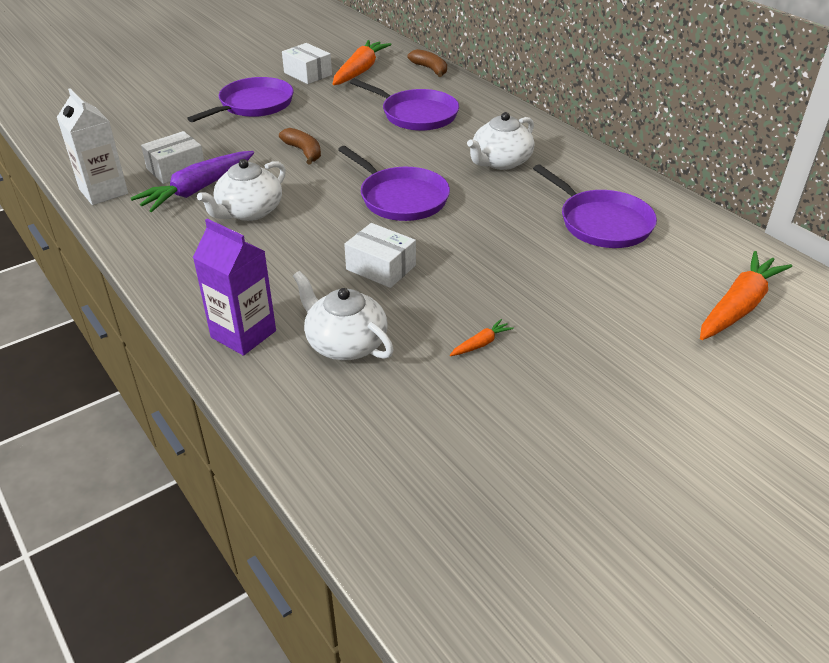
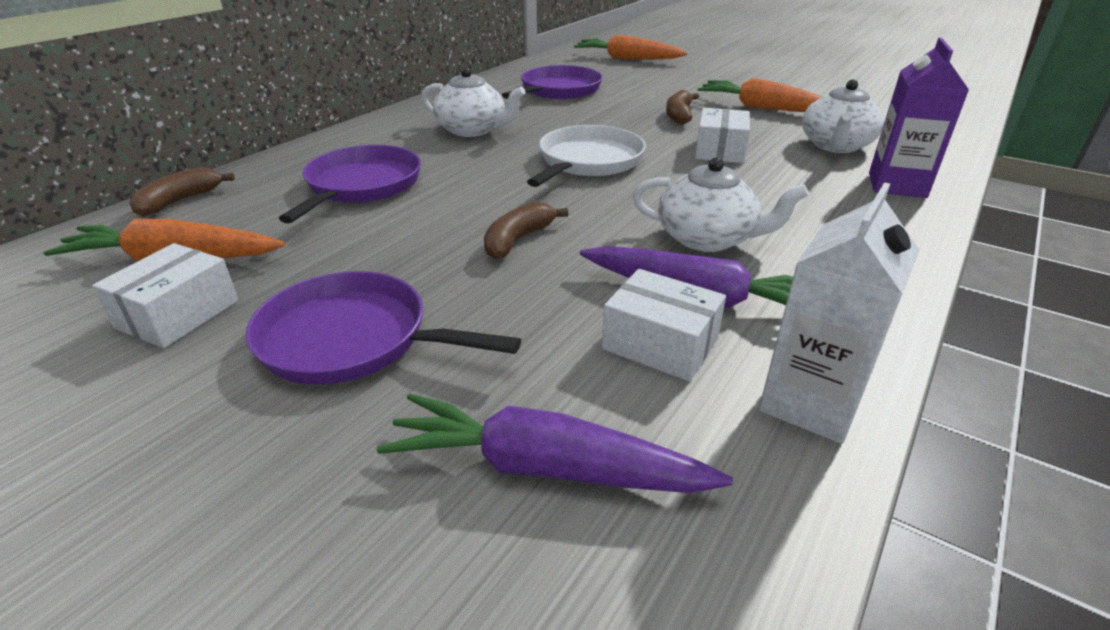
camera: 110 degrees left, 5 degrees down
(142, 131) = (544, 467): none -> purple carrot
(401, 198) = (588, 161): purple pan -> white pan
(481, 343) = (763, 108): orange carrot -> orange carrot, size x2.29
(485, 275) = (679, 115): none -> brown banana

